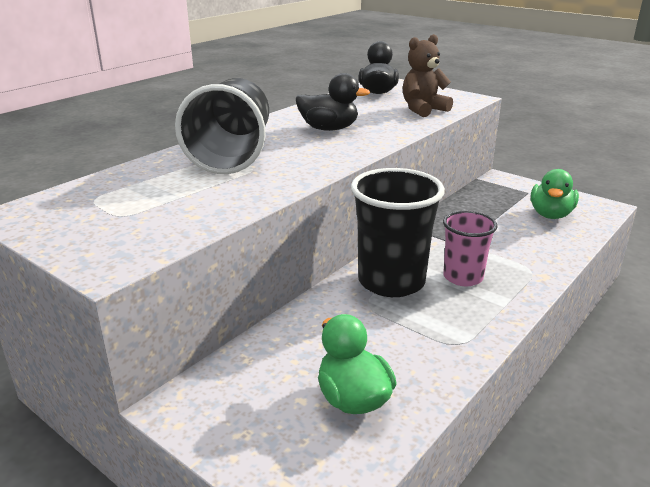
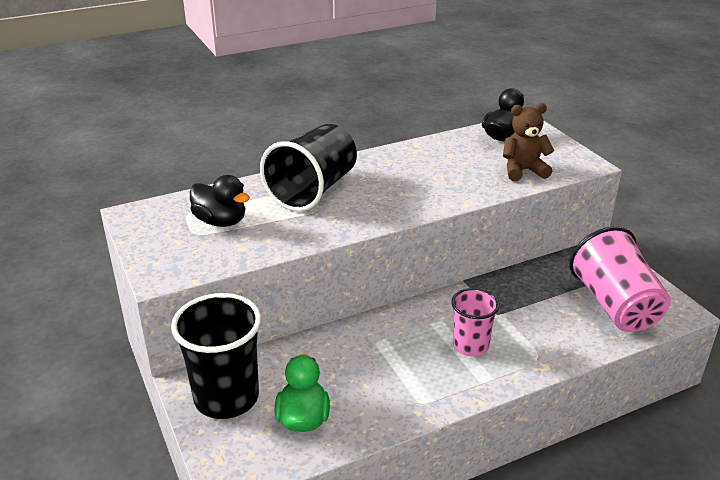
camera: 25 degrees right, 5 degrees up
(329, 129) = (415, 177): black duck -> black duck (221, 221)
(391, 281) = (407, 332): black cup -> black cup (226, 398)
(550, 215) = (615, 305): green duck -> pink cup

